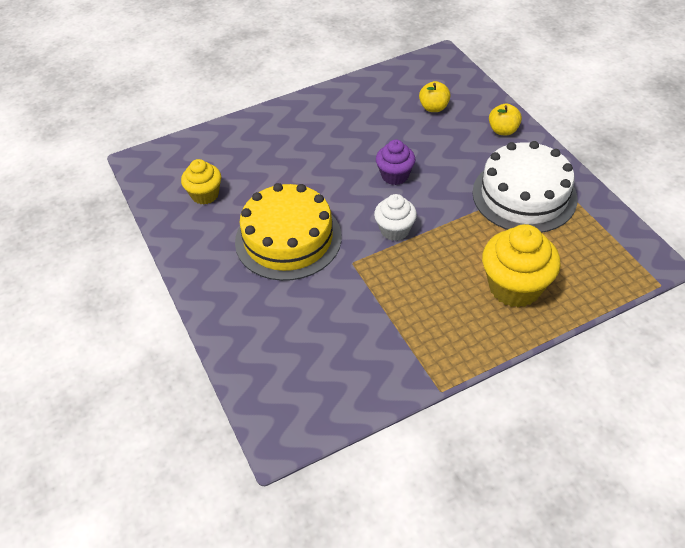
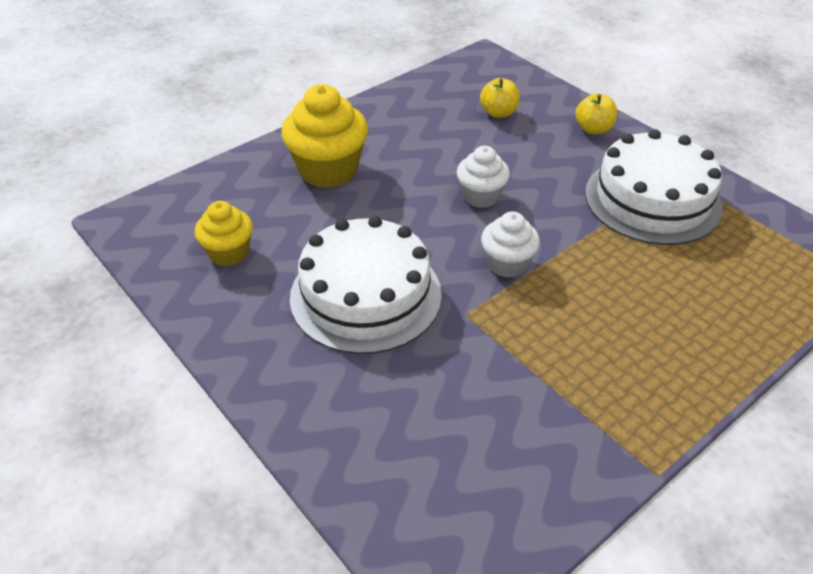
camera: 15 degrees left, 5 degrees down
(288, 239) = (365, 295): yellow cake -> white cake
(395, 175) = (481, 196): purple cupcake -> white cupcake
(514, 287) = (692, 314): yellow cupcake -> yellow cupcake (328, 170)

